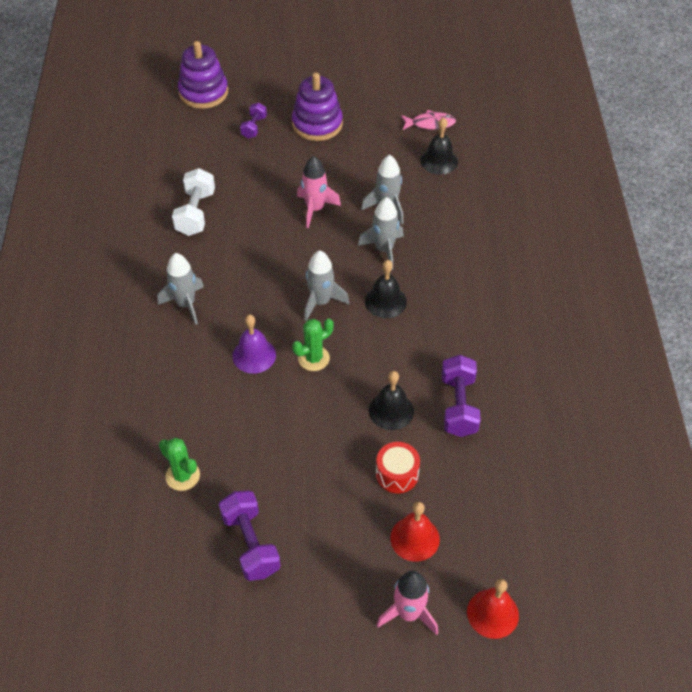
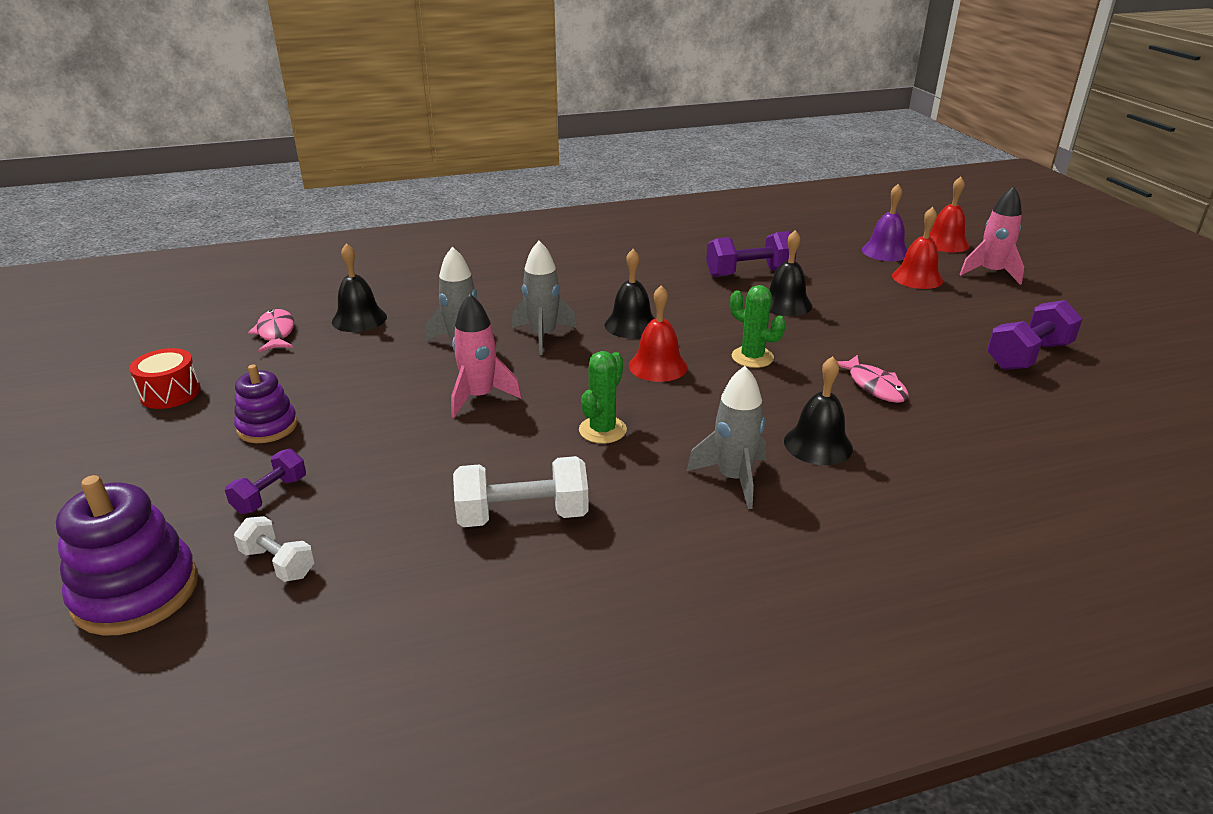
camera: 105 degrees left, 20 degrees down
(183, 476) = (1004, 416): green cactus -> green cactus (602, 430)
(198, 356) = (818, 444): none -> black bell
(202, 131) = (278, 563): none -> white dumbbell
(249, 415) = (874, 386): none -> pink fish
(254, 127) = (270, 495): purple dumbbell -> purple dumbbell turned 60 degrees counterclockwise
(254, 355) = (781, 399): purple bell -> purple bell (885, 251)
(317, 124) = (267, 427): purple stacking toy -> purple stacking toy, size x0.64
(321, 302) = (658, 366): grey rocket -> red bell
(397, 474) = (859, 293): red drum -> red drum (170, 393)

